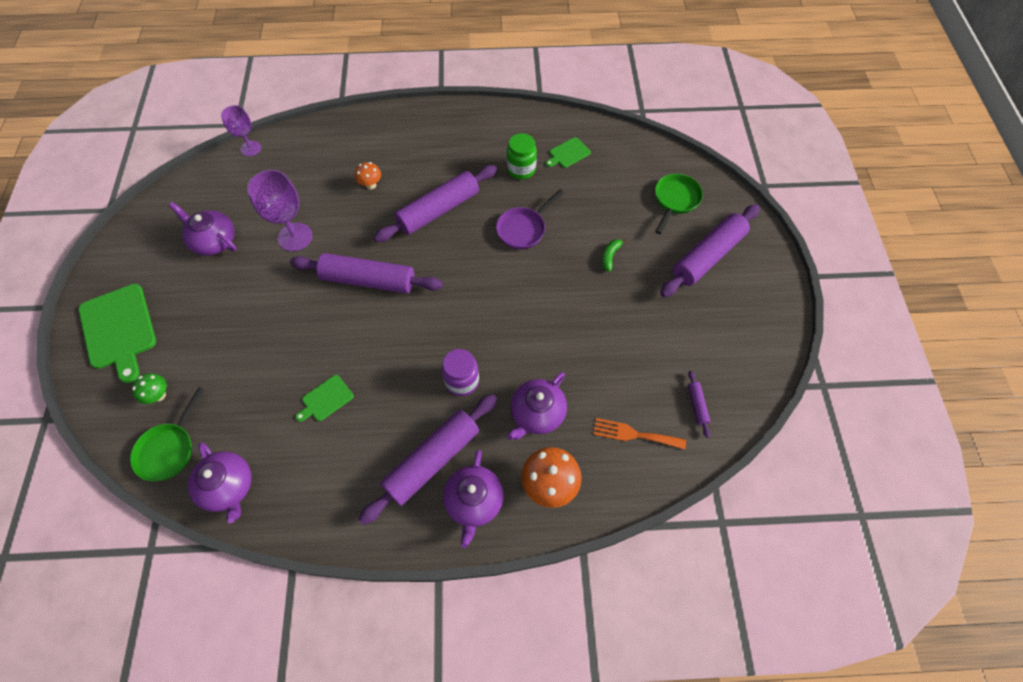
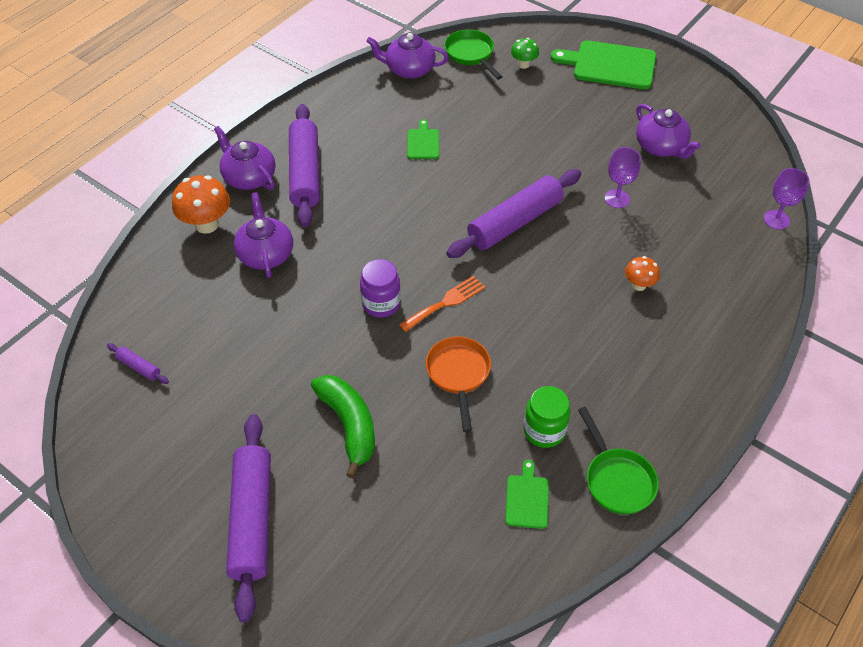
camera: 130 degrees right, 10 degrees down
(214, 241) = (661, 147): purple teapot -> purple teapot turned 75 degrees clockwise
(295, 237) = (617, 198): purple goblet -> purple goblet, size x0.64
(438, 210) = (552, 319): purple rolling pin -> none
(462, 381) = (347, 226): purple jar -> purple jar (381, 304)
(523, 229) = (458, 374): purple pan -> orange pan
(610, 256) = (349, 425): green banana -> green banana, size x2.04
(634, 434) = (173, 303): orange fork -> orange fork (445, 303)
(675, 200) = (351, 556): green pan -> green pan (617, 479)

